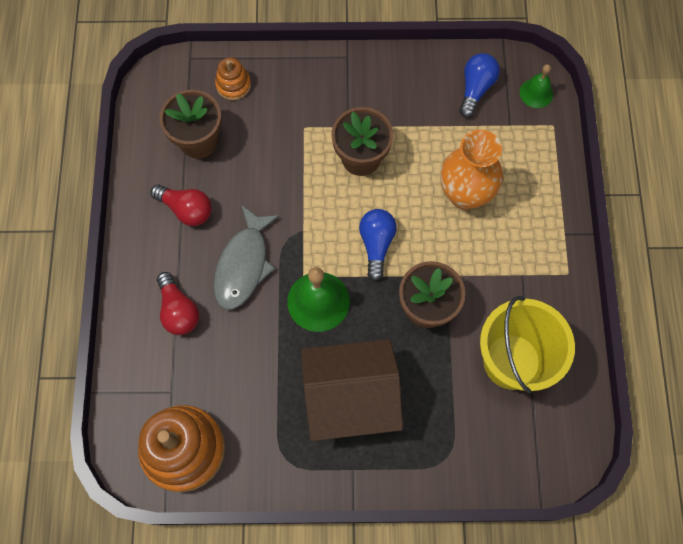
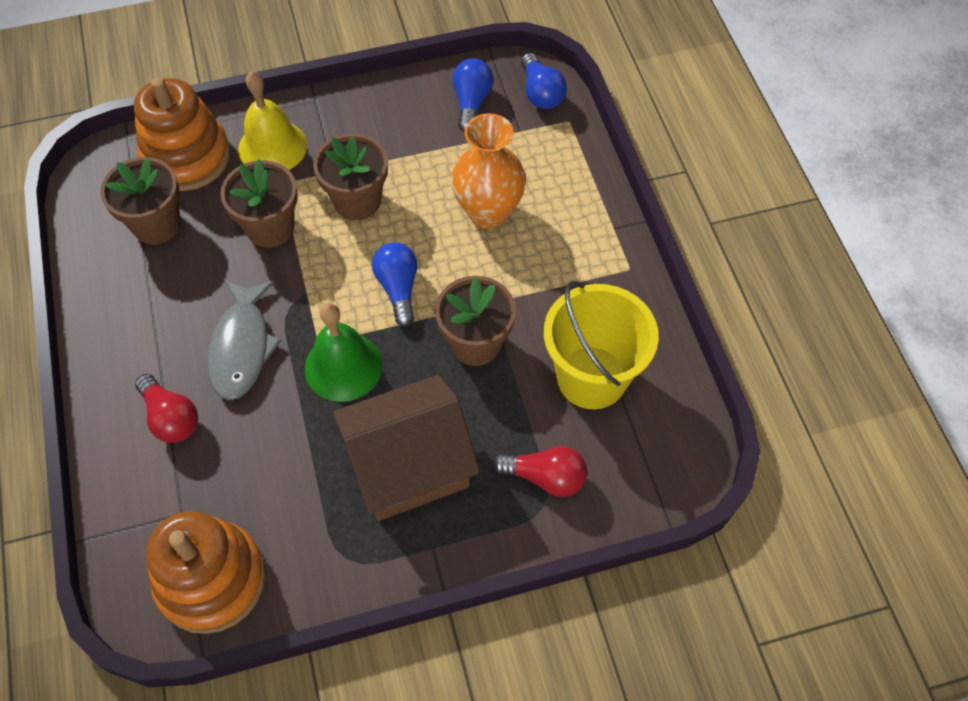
camera: 15 degrees left, 10 degrees down
(186, 209) = (157, 302): red light bulb -> red light bulb (545, 477)
(233, 85) = (187, 157): orange stacking toy -> orange stacking toy, size x2.06
(286, 165) = (270, 228): none -> brown flower pot
(303, 92) = (272, 147): none -> yellow bell
(536, 93) = (540, 93): green bell -> blue light bulb

